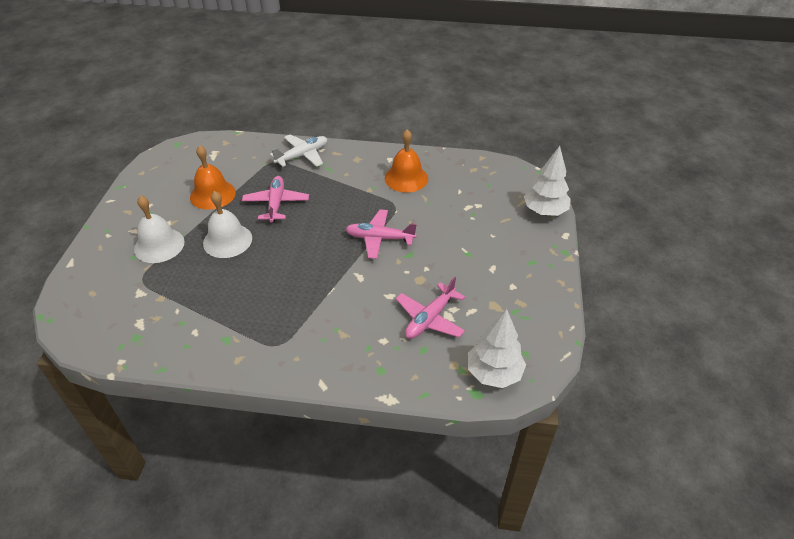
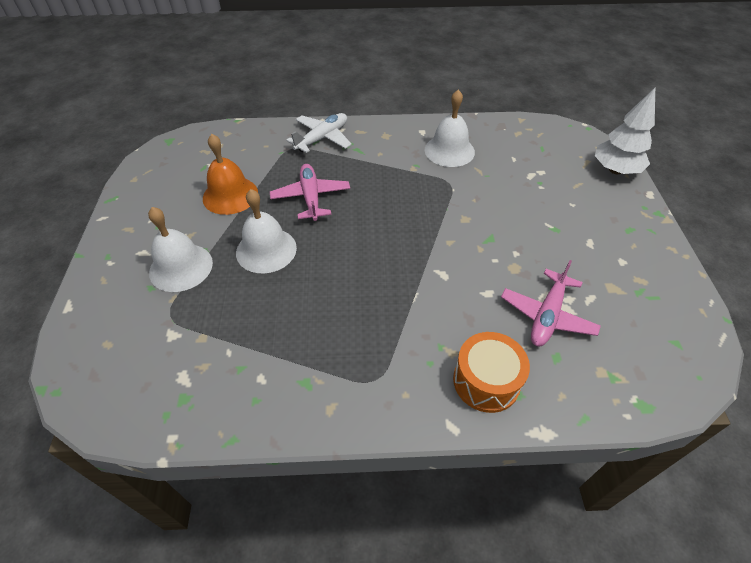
camera: 10 degrees left, 5 degrees up
(361, 358) = (486, 381): none -> orange drum
(379, 238) = (448, 224): pink plane -> none
(406, 178) = (449, 150): orange bell -> white bell
(494, 373) = (653, 375): white tree -> none

